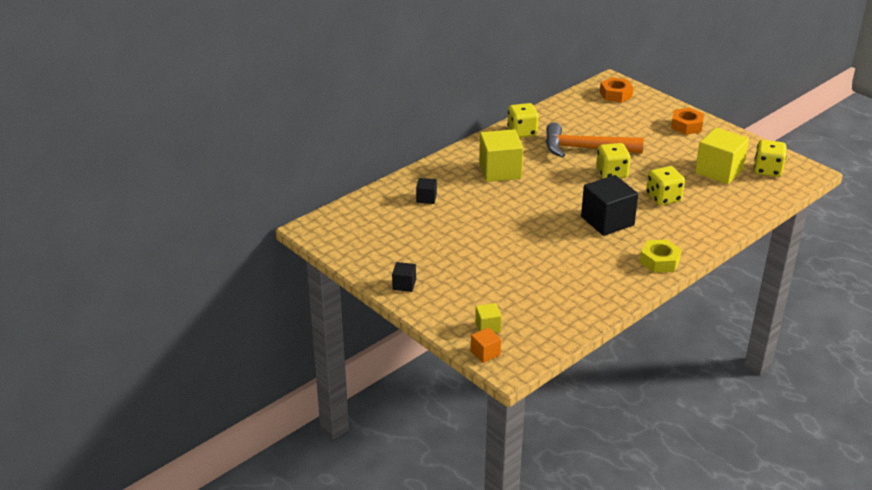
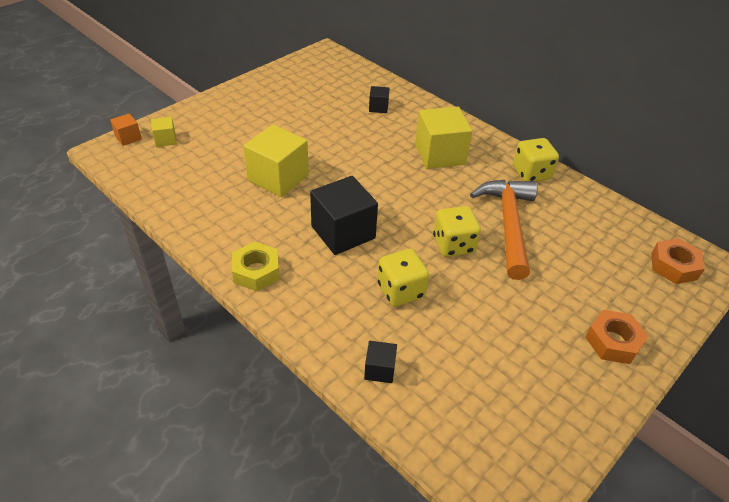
camera: 85 degrees right, 10 degrees up
(404, 284) = (238, 96): black cube -> black cube (379, 369)
(719, 171) = (485, 366): yellow cube -> yellow cube (278, 178)
(767, 170) = (503, 438): yellow dice -> none

